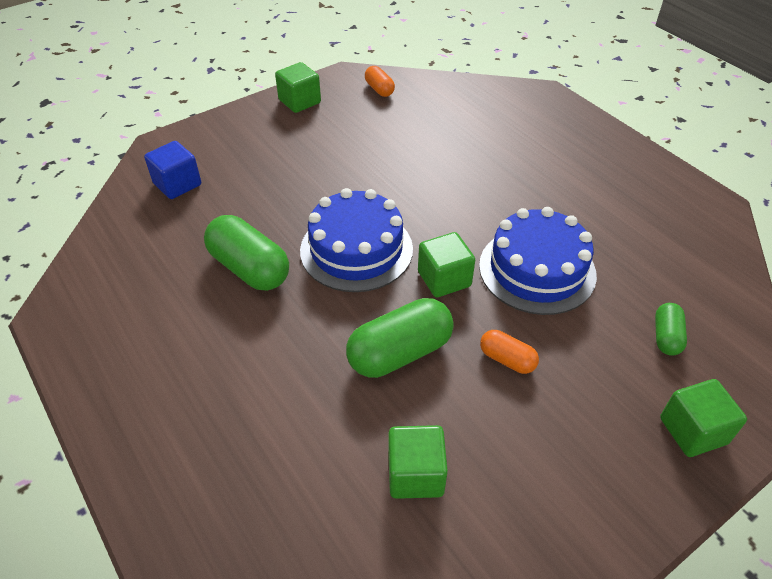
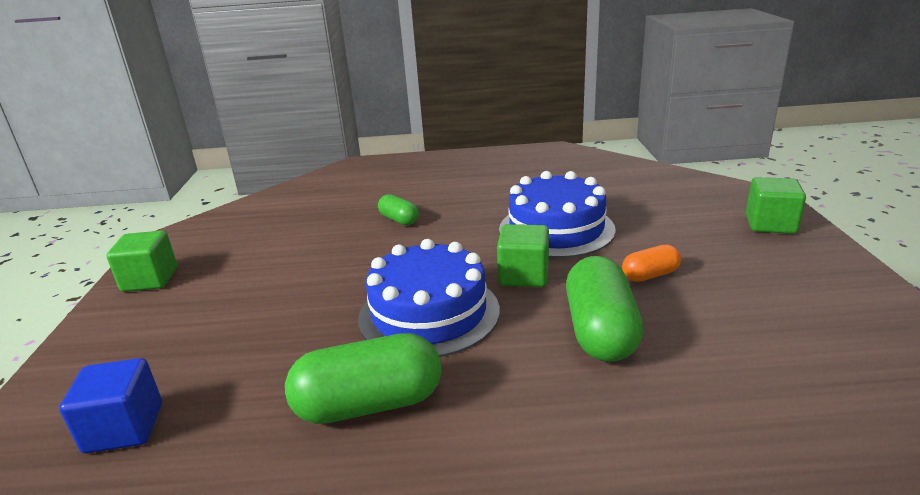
camera: 55 degrees left, 20 degrees down
(379, 89) = (220, 229): orange capsule -> none
(415, 474) = (770, 372): green cube -> none
(666, 337) = (671, 204): green capsule -> green capsule (399, 220)

